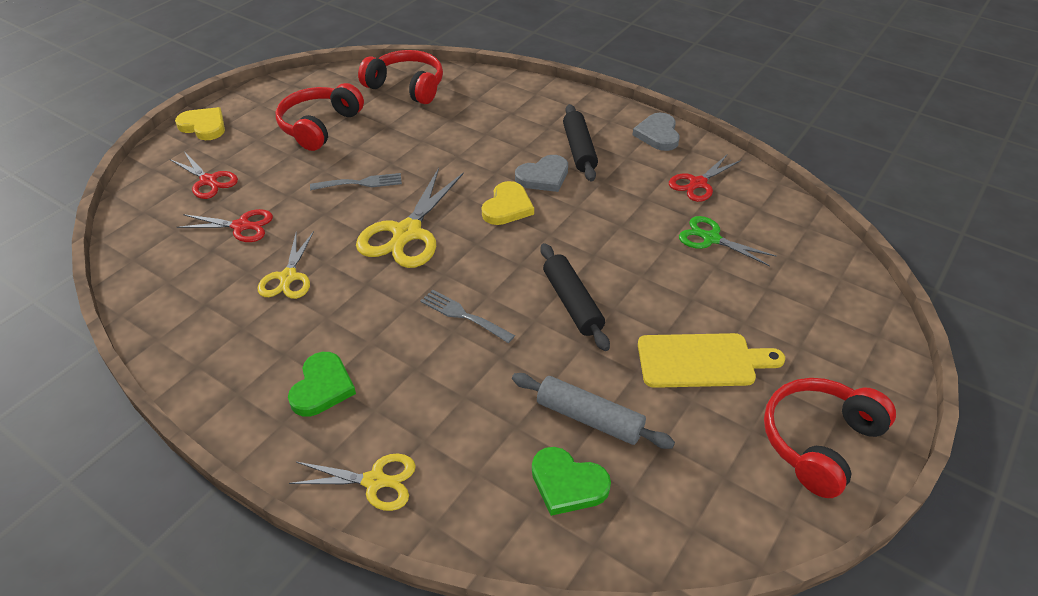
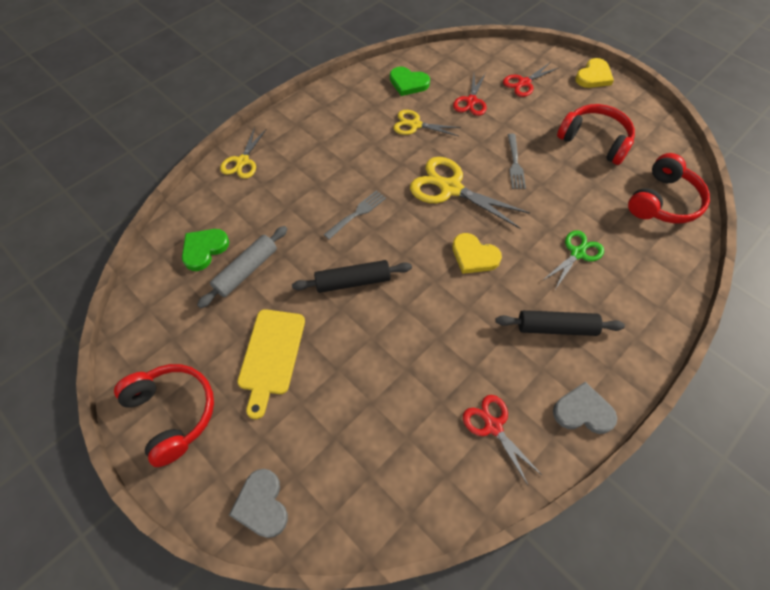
camera: 100 degrees right, 15 degrees up
(322, 387) = (316, 140): green heart -> green heart (408, 83)
(543, 177) = (514, 289): grey heart -> grey heart (262, 504)
(711, 238) = (408, 410): green scissors -> green scissors (577, 253)

